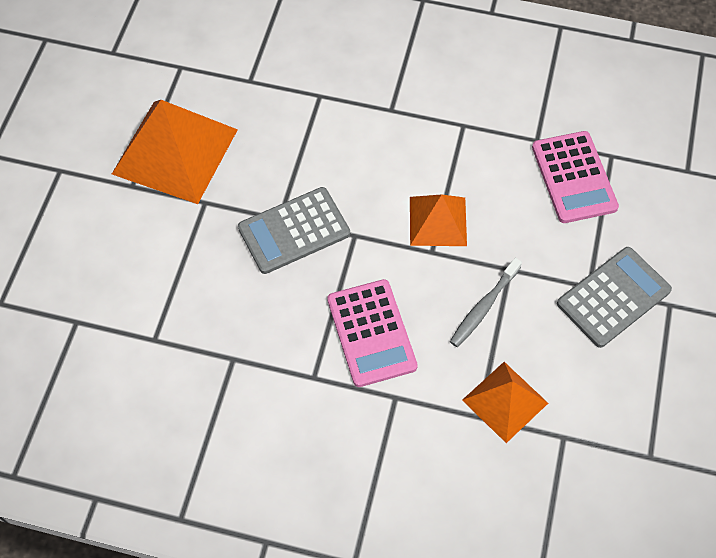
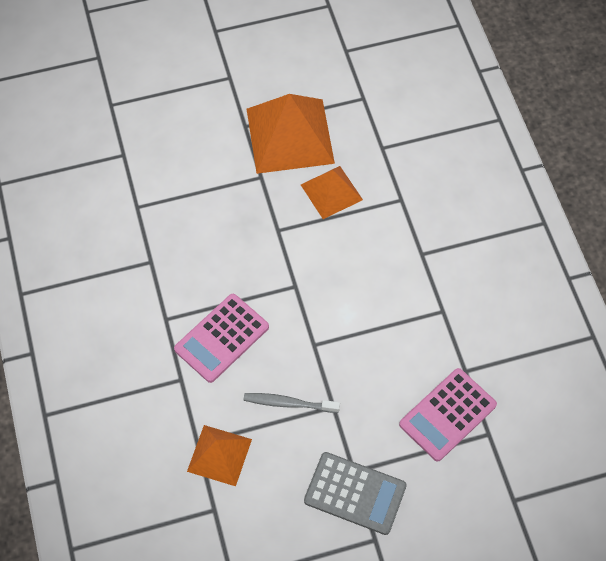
camera: 60 degrees right, 0 degrees up
(294, 231) = (273, 245): grey calculator -> none
(437, 221) = (343, 335): orange pyramid -> orange pyramid (331, 192)

